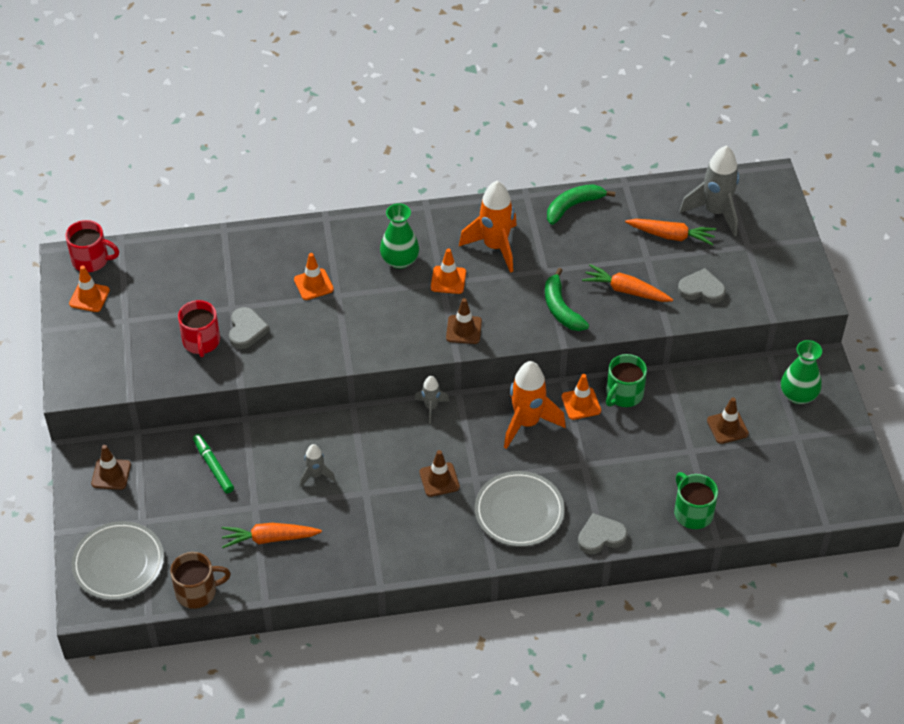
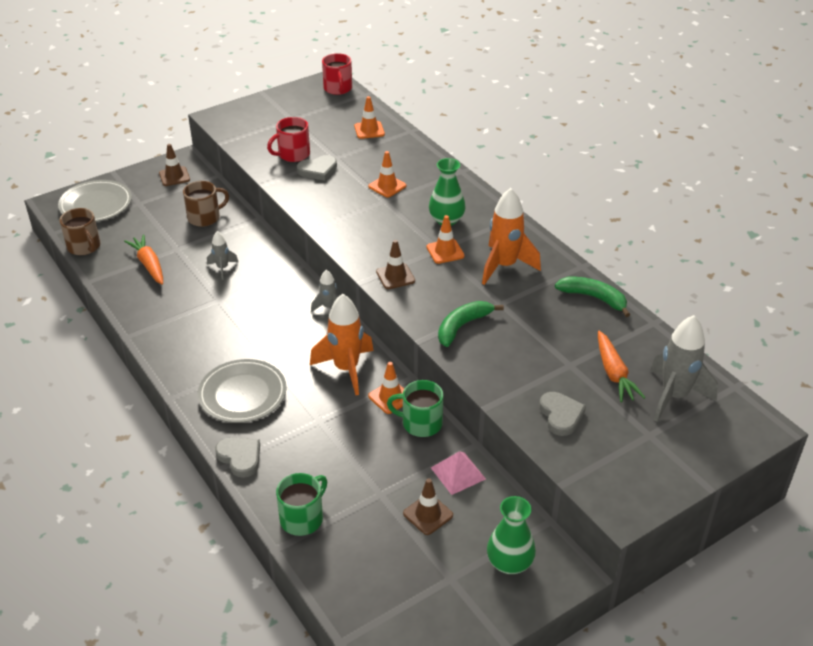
camera: 65 degrees right, 10 degrees down
(89, 297) = (303, 98): orange traffic cone -> orange traffic cone (369, 130)
(213, 466) = (205, 217): green marker -> brown mug
(439, 480) = (253, 335): brown traffic cone -> none
(625, 290) = (517, 362): orange carrot -> none
(693, 391) = (458, 473): none -> pink pyramid

